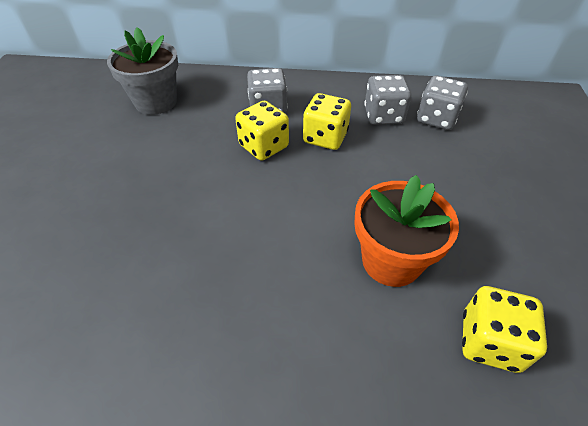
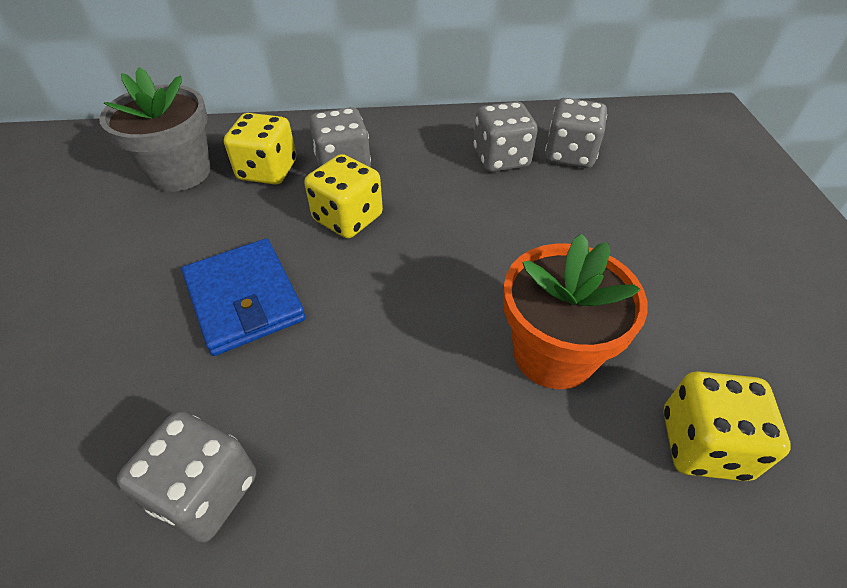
camera: 10 degrees left, 0 degrees up
(135, 315) = (206, 492): none -> grey dice
(183, 193) = (244, 299): none -> blue wallet
(325, 137) = (430, 196): yellow dice -> yellow dice (267, 171)

